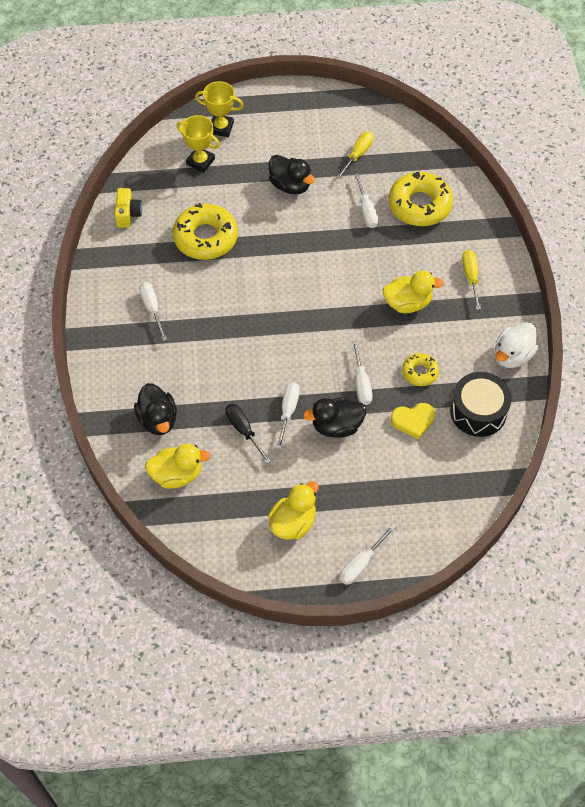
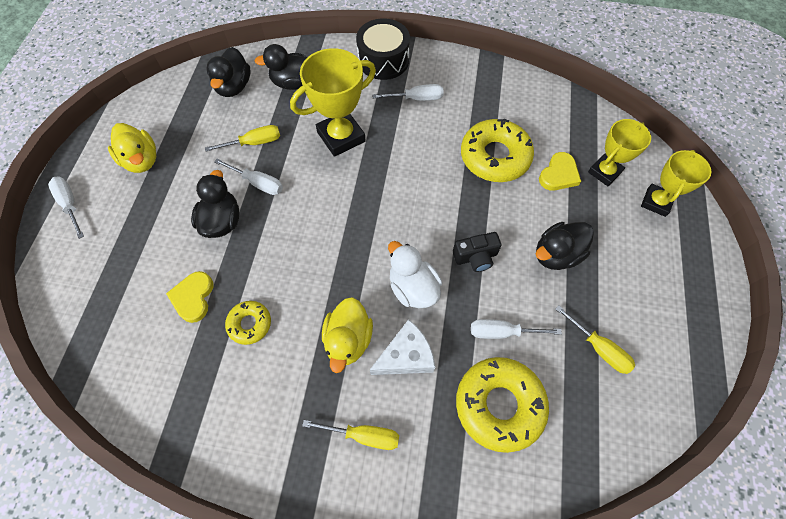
camera: 105 degrees right, 5 degrees up
(128, 214) = (539, 98): yellow camera -> none
(177, 475) = (234, 87): yellow duck -> black duck
(212, 191) = (559, 174): none -> yellow heart
(216, 359) = (341, 137): none -> yellow trophy
(243, 430) = (254, 143): black screwdriver -> yellow screwdriver
(310, 236) = (475, 257): none -> black camera
(361, 384) = (260, 258): white screwdriver -> none
(406, 264) = (406, 356): none -> white cheese
(478, 411) = (170, 374): black drum -> black drum (383, 60)
(512, 355) = (226, 448): white duck -> white duck (413, 288)

